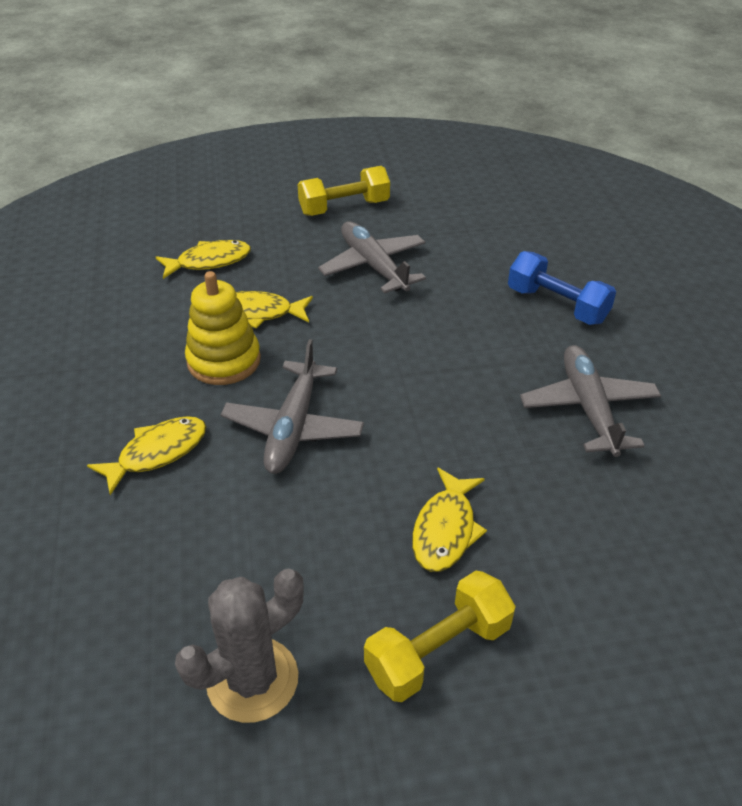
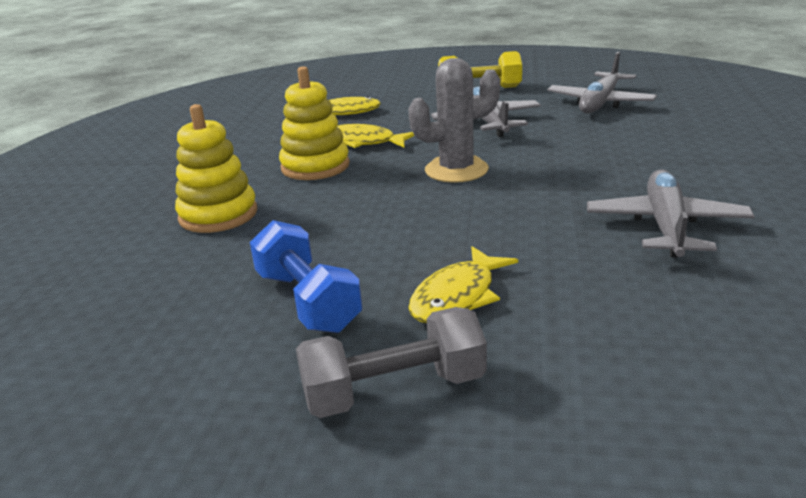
camera: 20 degrees right, 15 degrees down
(157, 453) = (218, 215): yellow fish -> yellow stacking toy
(252, 679) = (187, 380): grey cactus -> grey cactus (456, 170)
(293, 427) = (349, 211): grey plane -> grey plane (600, 103)
(438, 651) = (394, 390): yellow dumbbell -> grey dumbbell
(557, 305) = (661, 155): blue dumbbell -> blue dumbbell (307, 301)

